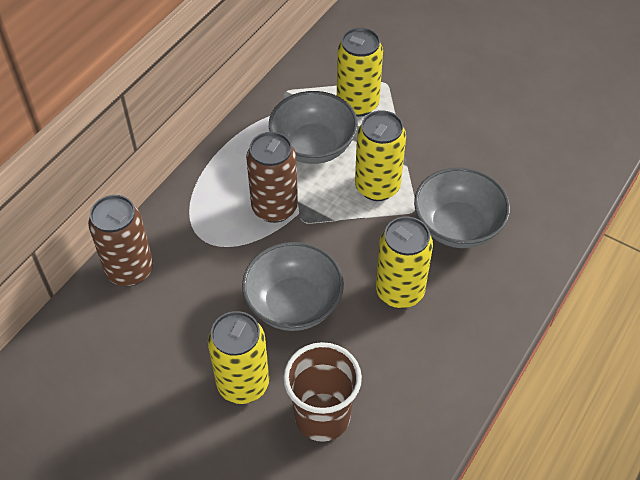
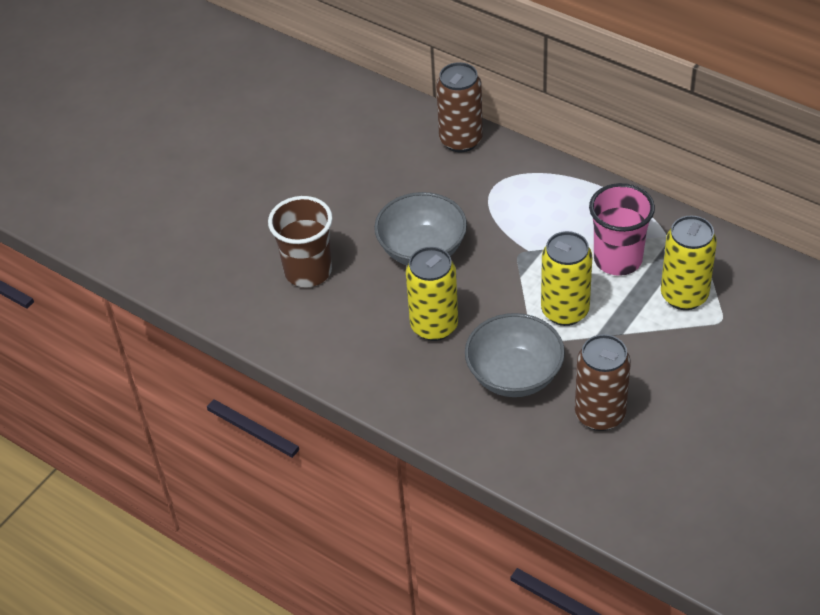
camera: 95 degrees right, 5 degrees down
(243, 384) = (343, 220): yellow can -> none
(274, 208) = (534, 232): brown can -> brown can (600, 414)
(313, 146) = (618, 259): grey bowl -> pink cup

